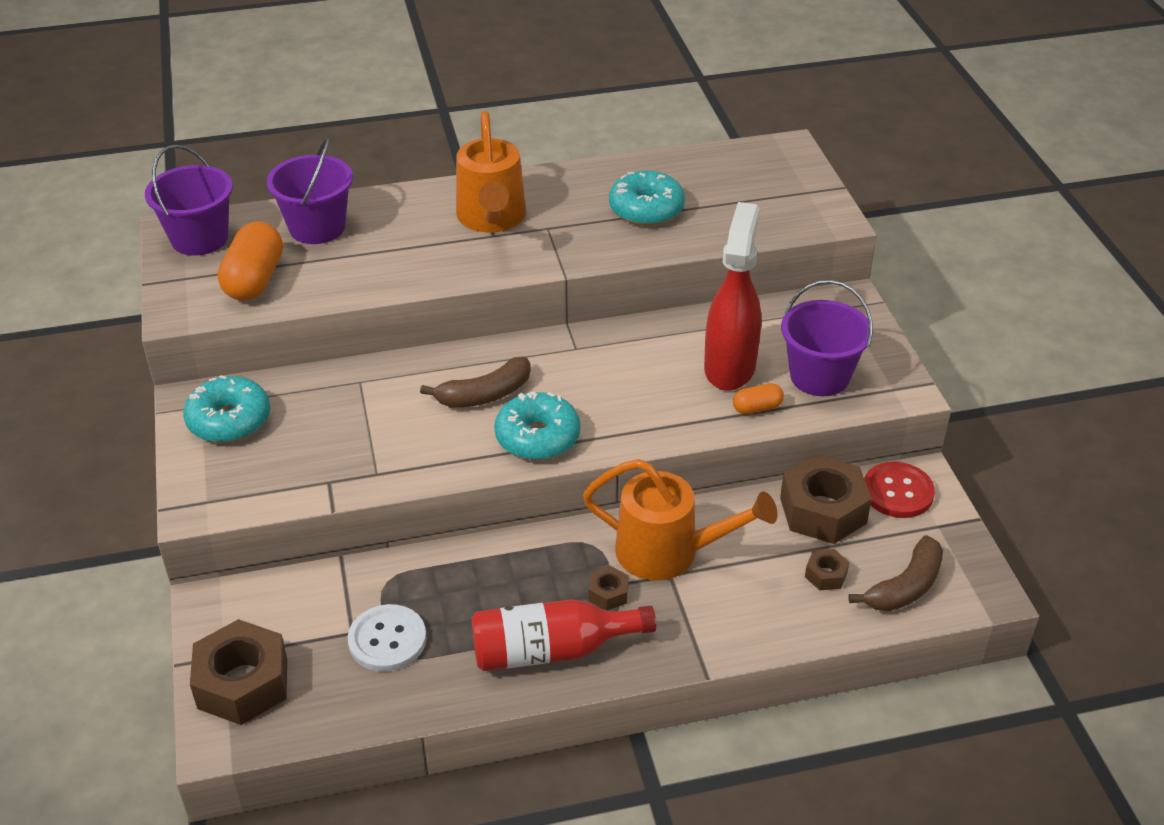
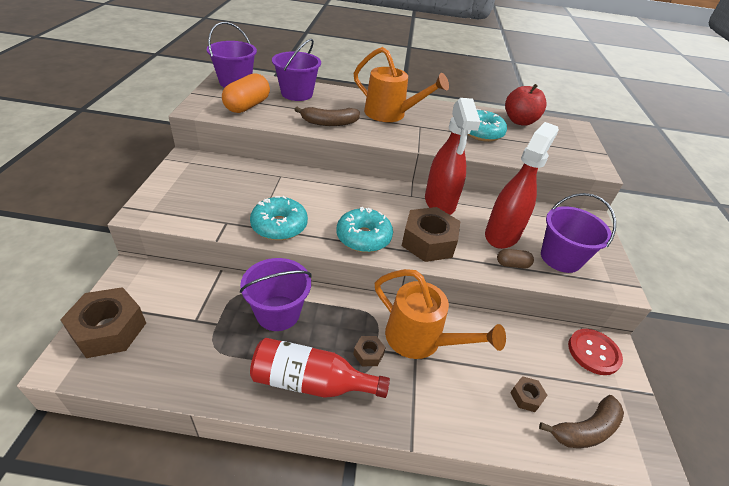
camera: 15 degrees right, 0 degrees up
(229, 420) = (197, 173): turquoise donut -> turquoise donut (279, 226)
(387, 640) = (212, 333): white button -> none
(459, 584) = (278, 313): none -> purple bucket
(485, 395) = (345, 204): brown banana -> brown banana (329, 123)
(492, 219) = (391, 114): orange watering can -> orange watering can turned 75 degrees counterclockwise
(623, 346) = (439, 203): none -> red spray bottle
(698, 165) = (519, 121): none -> red apple
(757, 408) = (512, 264): orange capsule -> brown capsule
(823, 510) = (536, 347): brown nut -> brown nut (428, 242)

